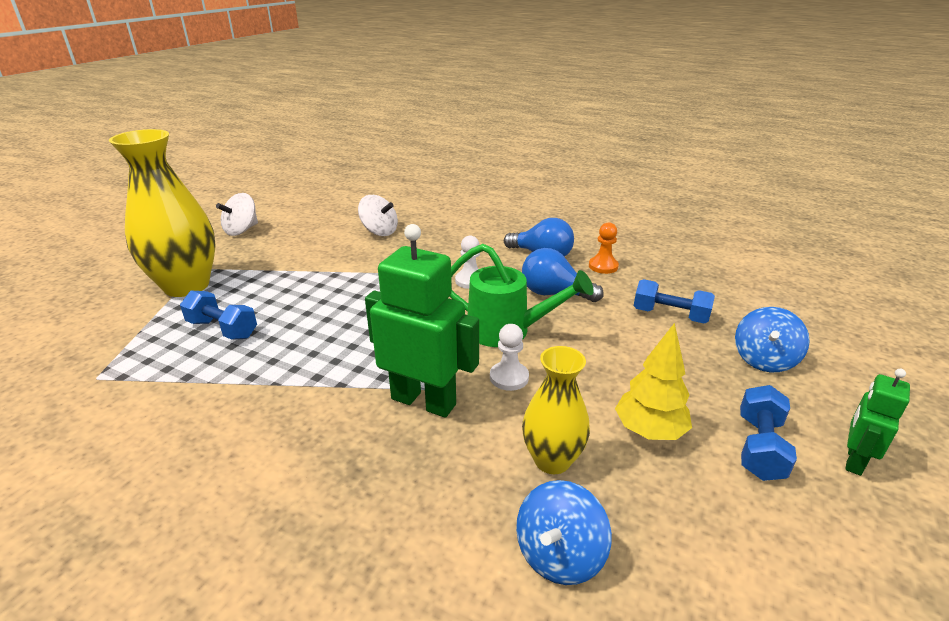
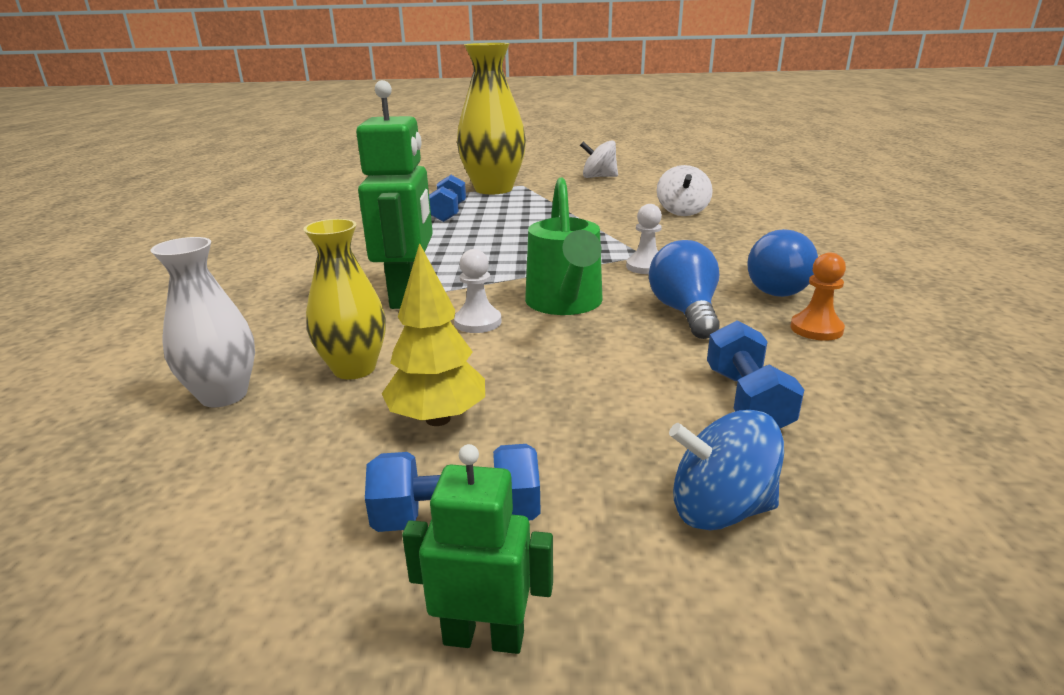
camera: 65 degrees right, 5 degrees down
(559, 554) = (224, 395): blue spinning top -> white vase

